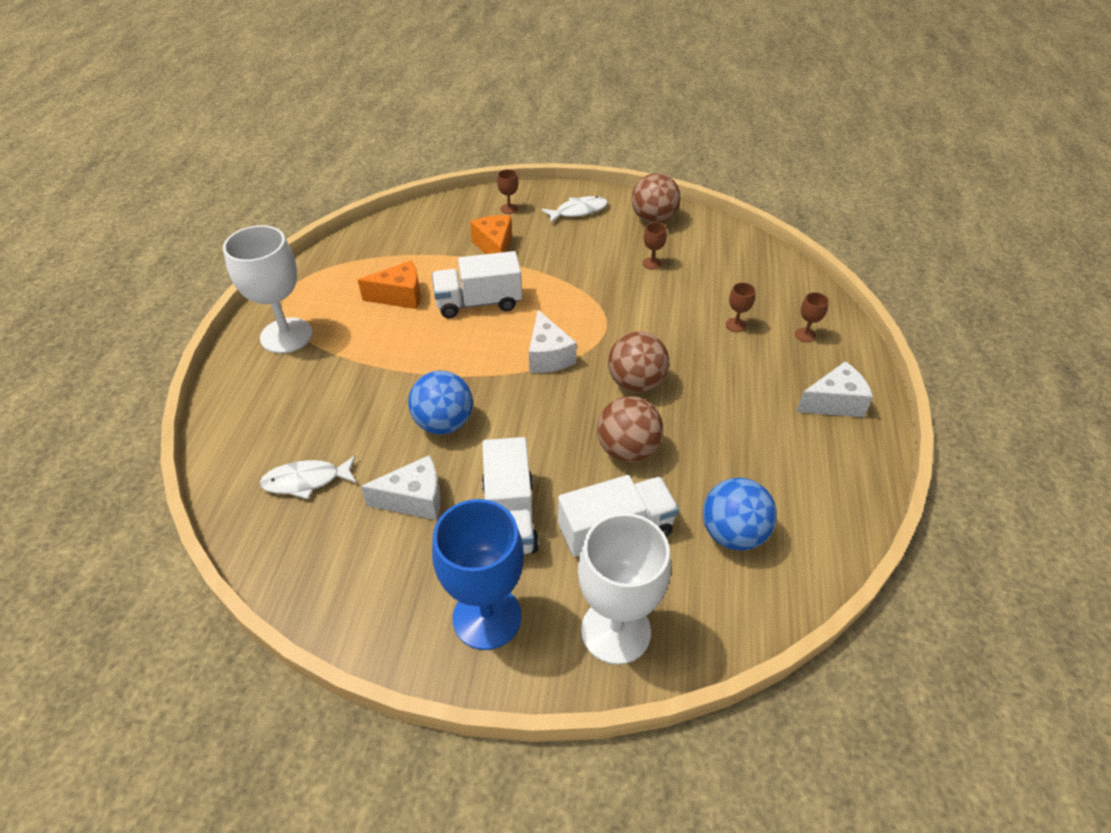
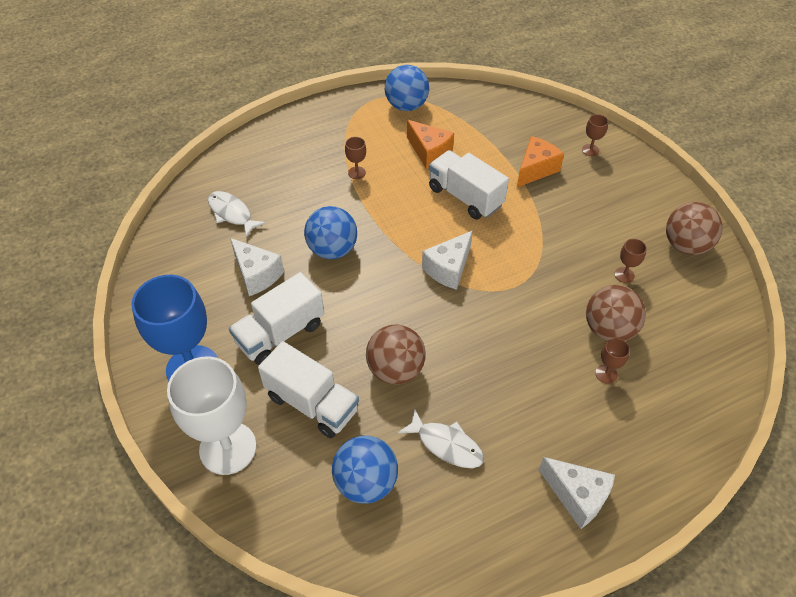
camera: 55 degrees right, 5 degrees up
(286, 335) = (340, 124): white goblet -> none
(322, 280) = (406, 106): none -> blue ball
(578, 211) = (637, 192): white fish -> white fish (446, 444)
(636, 383) = (470, 338): brown ball -> brown ball (609, 329)
(805, 335) = (647, 434): brown goblet -> brown goblet (357, 173)

